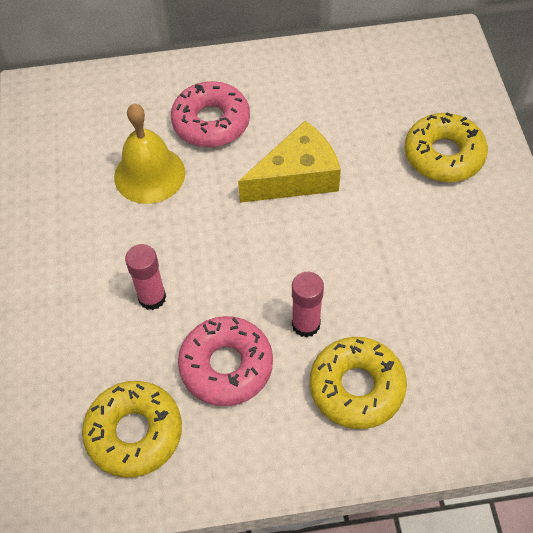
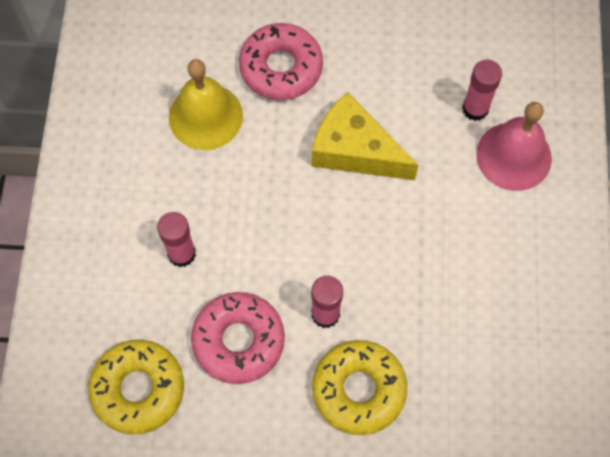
camera: 10 degrees right, 10 degrees up
(296, 177) = (354, 150): yellow cheese -> yellow cheese turned 135 degrees counterclockwise
(397, 123) = (475, 109): none -> pink glue stick
(443, 155) = (514, 156): yellow donut -> pink bell

